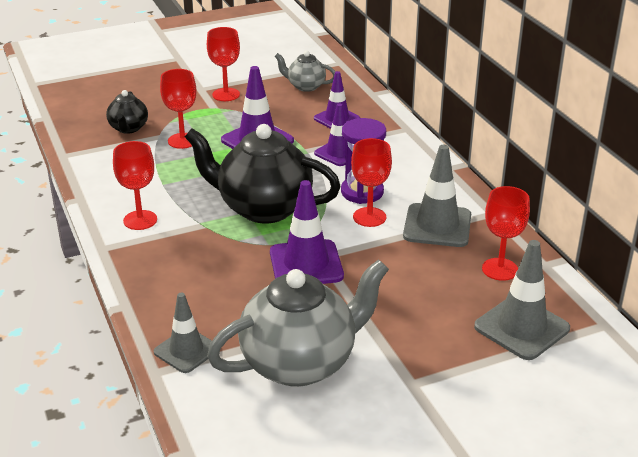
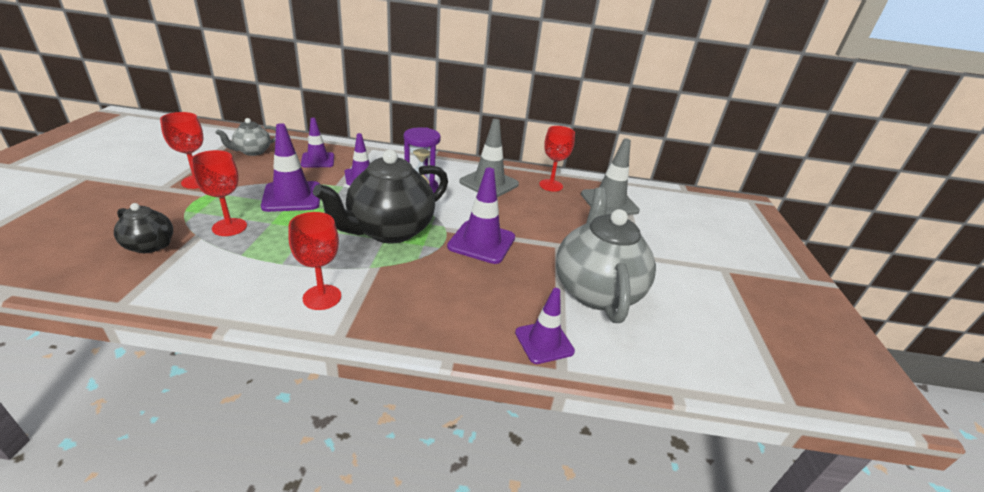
camera: 65 degrees left, 0 degrees up
(186, 350) = (544, 342): grey traffic cone -> purple traffic cone
(369, 217) = (453, 198): red goblet -> none

